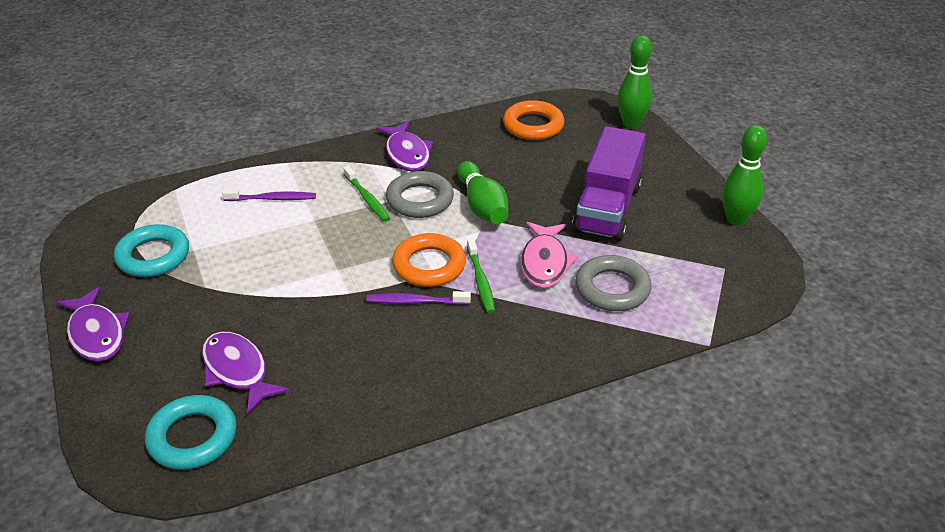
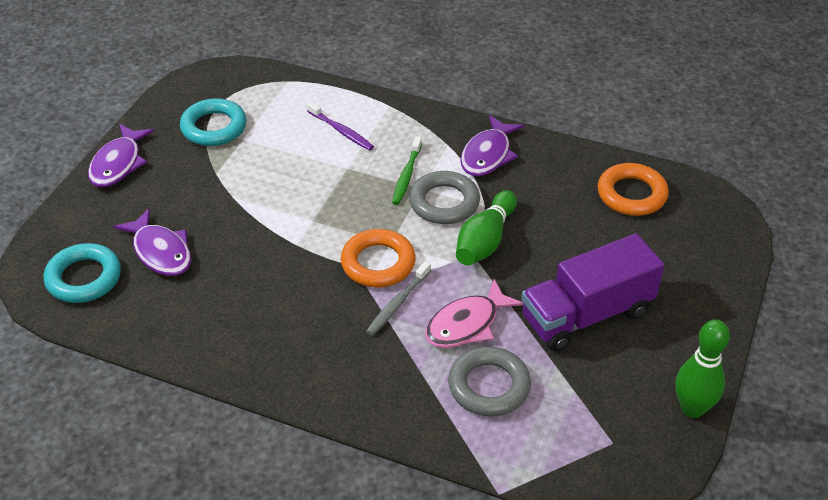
camera: 45 degrees right, 5 degrees up
(238, 371) = (160, 252): purple fish -> purple fish turned 135 degrees clockwise
(416, 301) = (331, 285): purple toothbrush -> none
(480, 280) = (398, 303): green toothbrush -> grey toothbrush
(631, 123) = (729, 250): green bowling pin -> none

